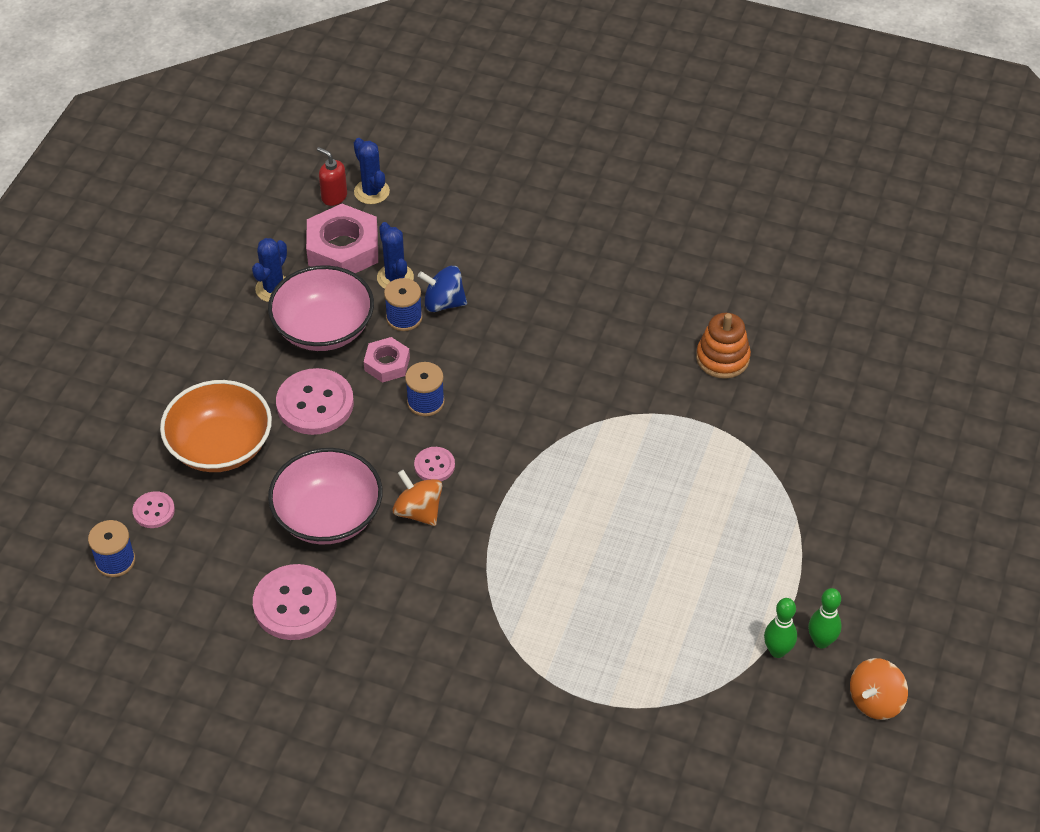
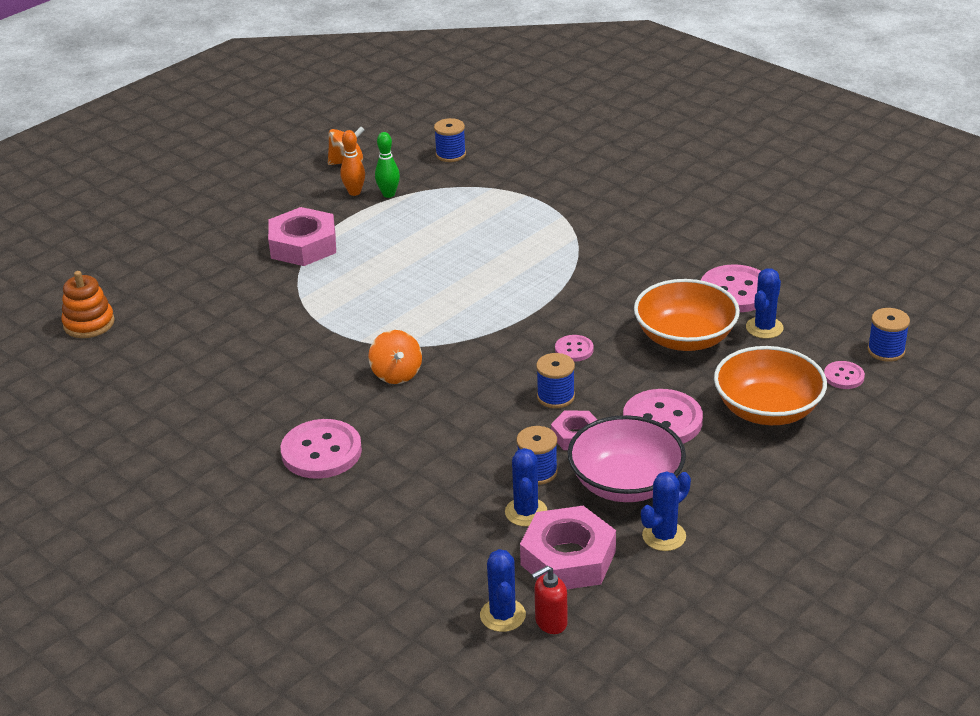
camera: 155 degrees left, 15 degrees down
(249, 556) = (764, 328): none -> blue cactus
(328, 516) = (685, 338): pink bowl -> orange bowl
(334, 196) = (550, 622): red soap dispenser -> red soap dispenser turned 90 degrees clockwise
(418, 511) = (605, 323): orange spinning top -> orange spinning top (396, 374)
(443, 303) = (489, 475): blue spinning top -> none
(600, 283) = (321, 451): none -> pink button
(722, 358) = (264, 363): orange stacking toy -> orange stacking toy (89, 323)
(753, 760) = (450, 154): none -> blue spool
(810, 529) = (303, 245): none -> pink nut
(821, 641) = (354, 192): green bowling pin -> orange bowling pin

